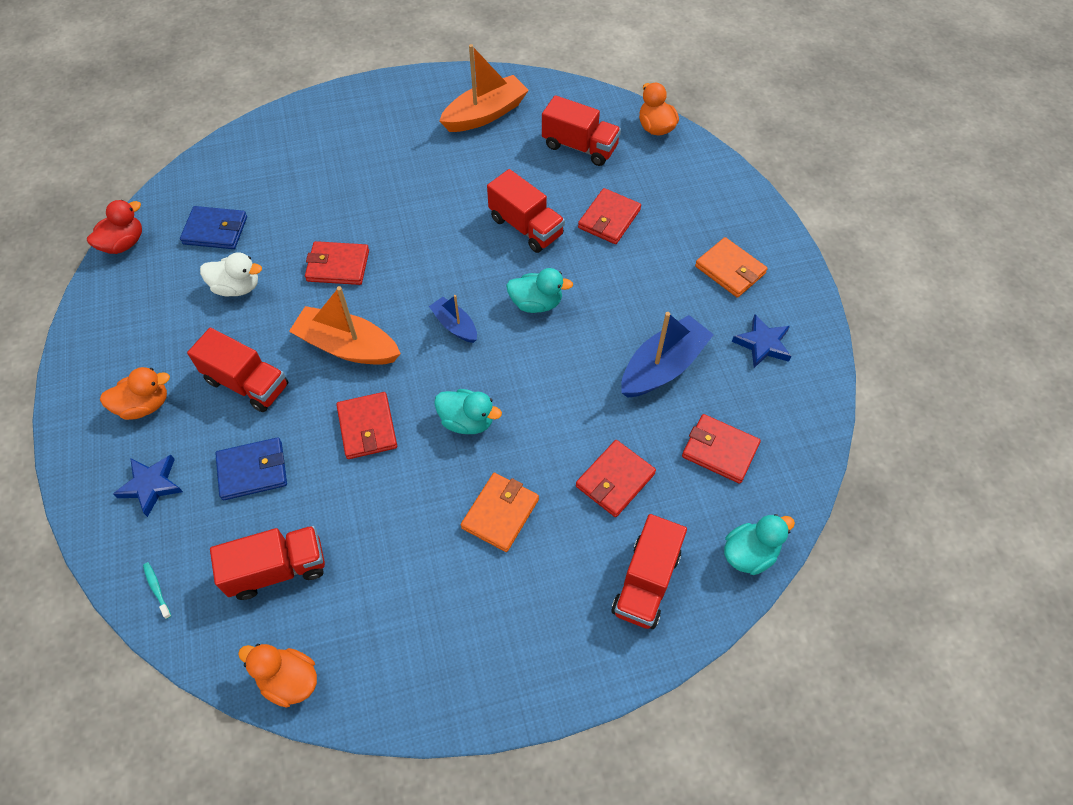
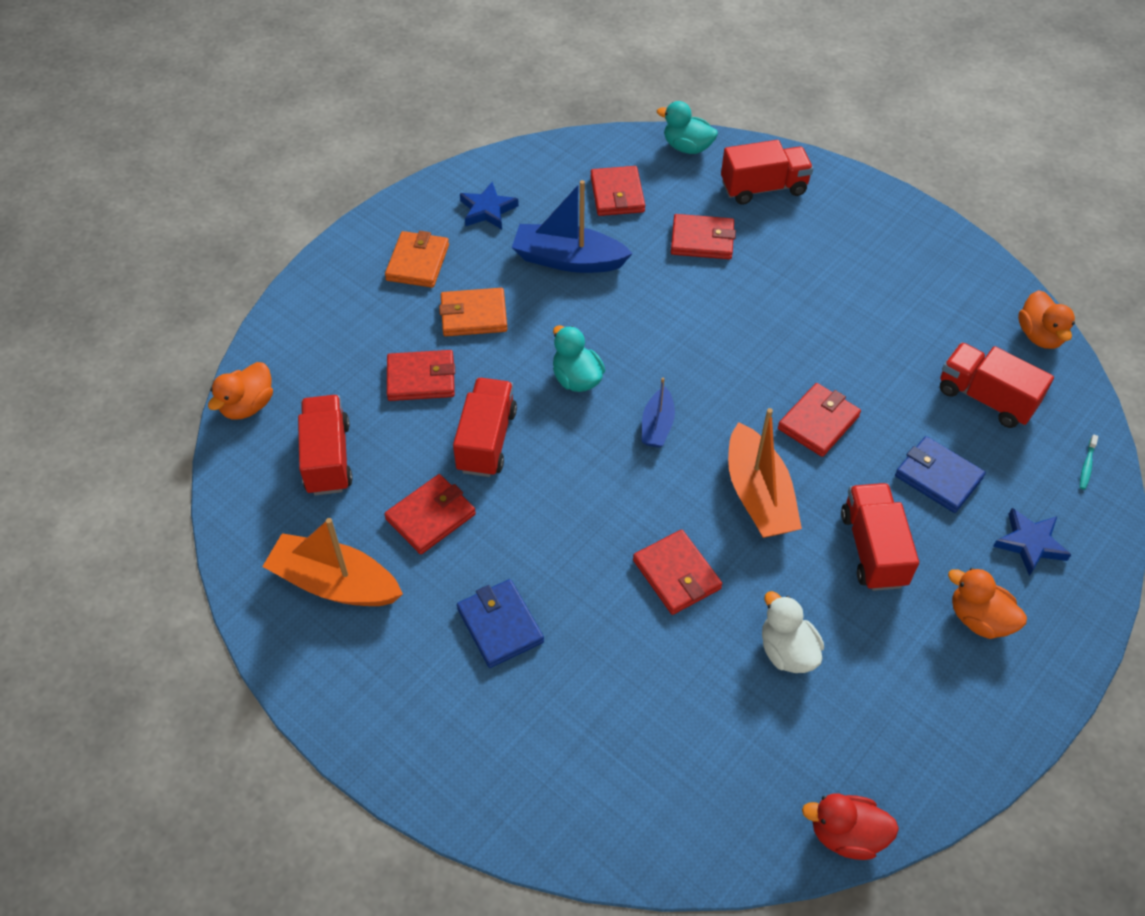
camera: 125 degrees left, 5 degrees down
(215, 230) = (739, 743): blue wallet -> blue wallet (500, 625)
(467, 421) = (743, 357): turquoise duck -> none
(492, 173) = (430, 516): none -> red wallet
(500, 513) = (798, 291): orange wallet -> orange wallet (473, 315)

